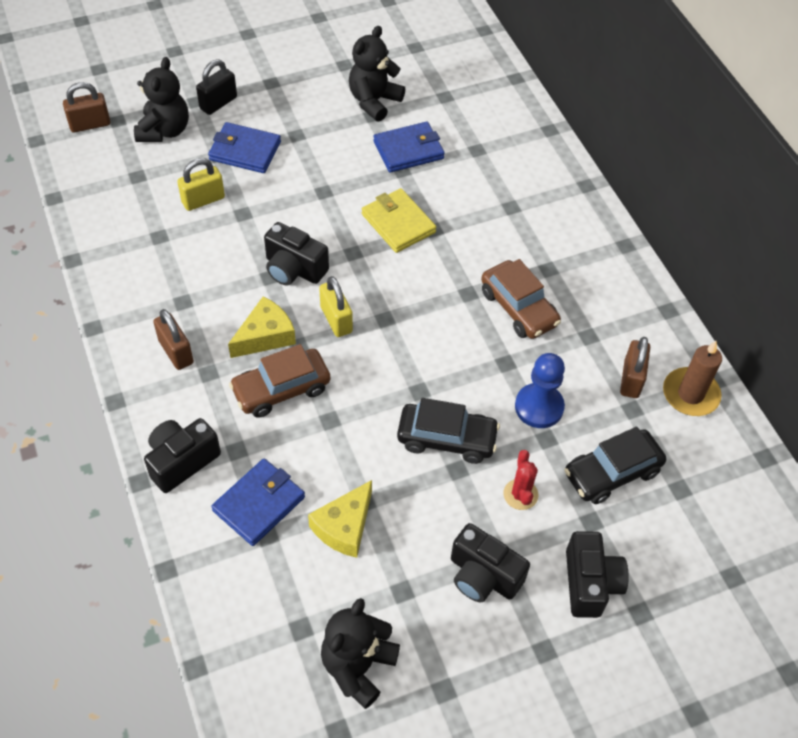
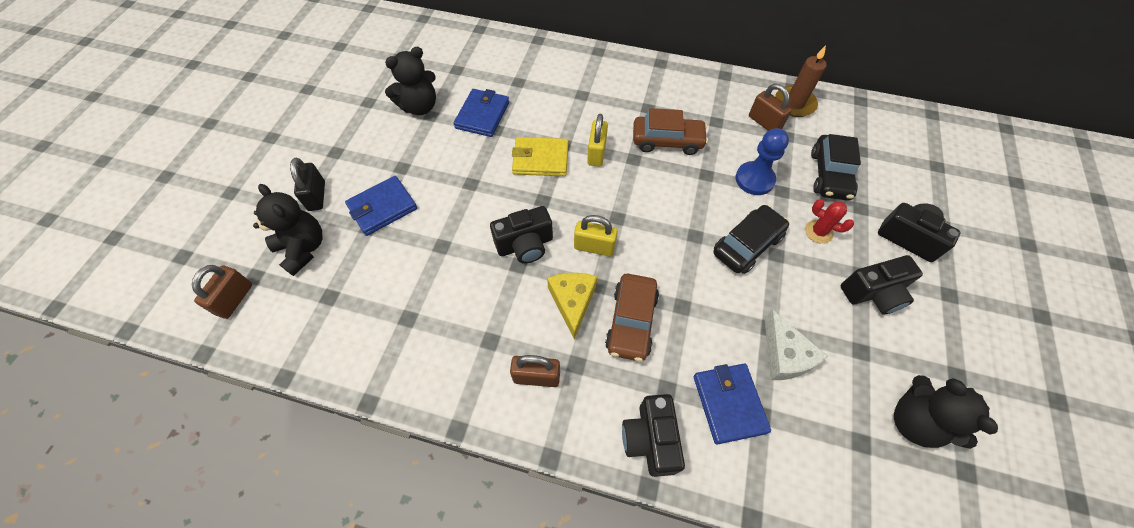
camera: 50 degrees left, 5 degrees up
(203, 200) = (402, 264): yellow padlock -> yellow padlock (596, 153)
(344, 526) = (784, 355): yellow cheese -> white cheese
(374, 101) = (419, 107): black teddy bear -> black teddy bear turned 105 degrees counterclockwise

